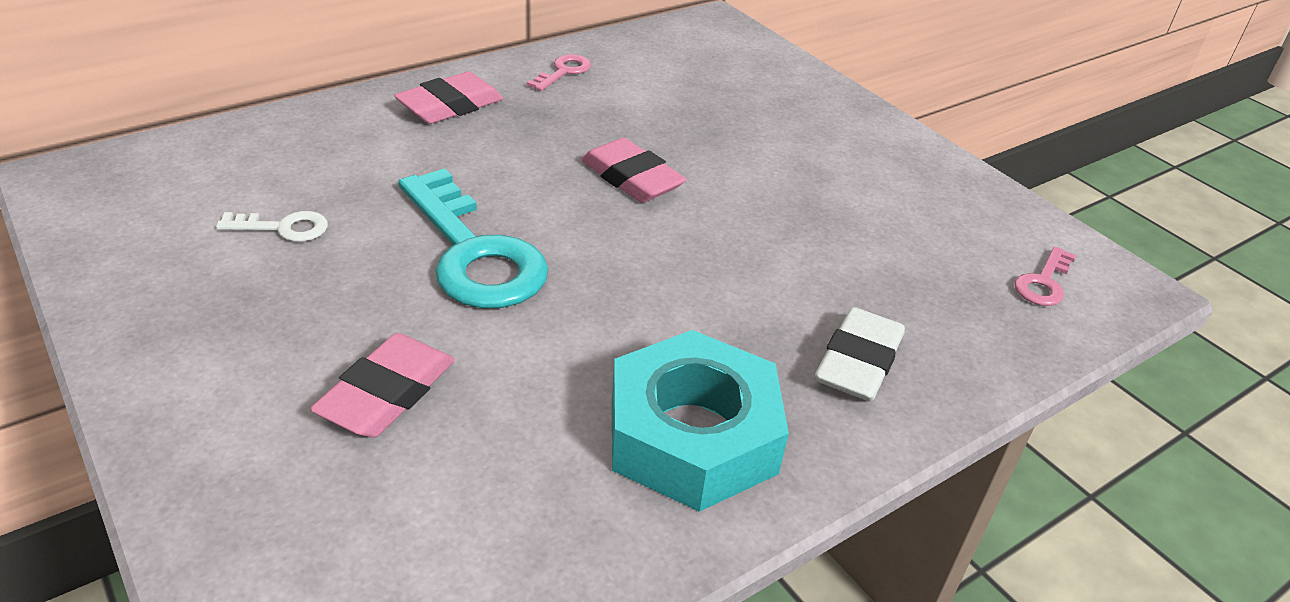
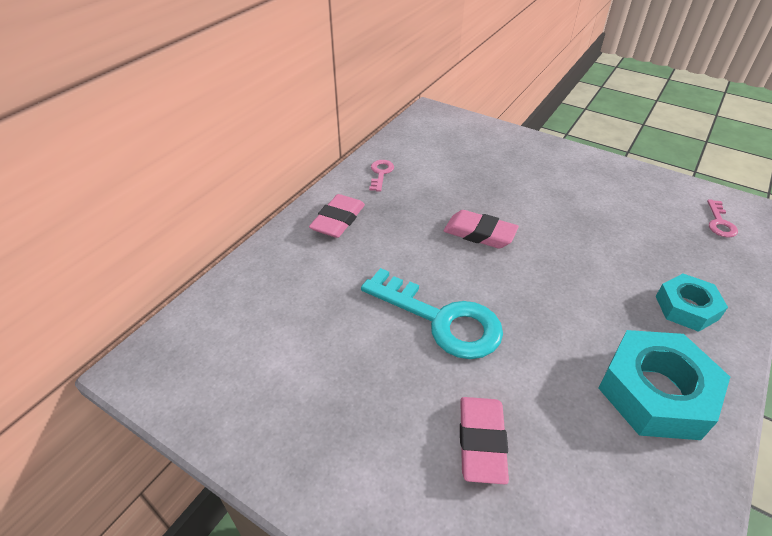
camera: 20 degrees left, 5 degrees up
(283, 228) = (317, 348): white key -> none
(858, 362) = (686, 307): white eraser -> turquoise nut

